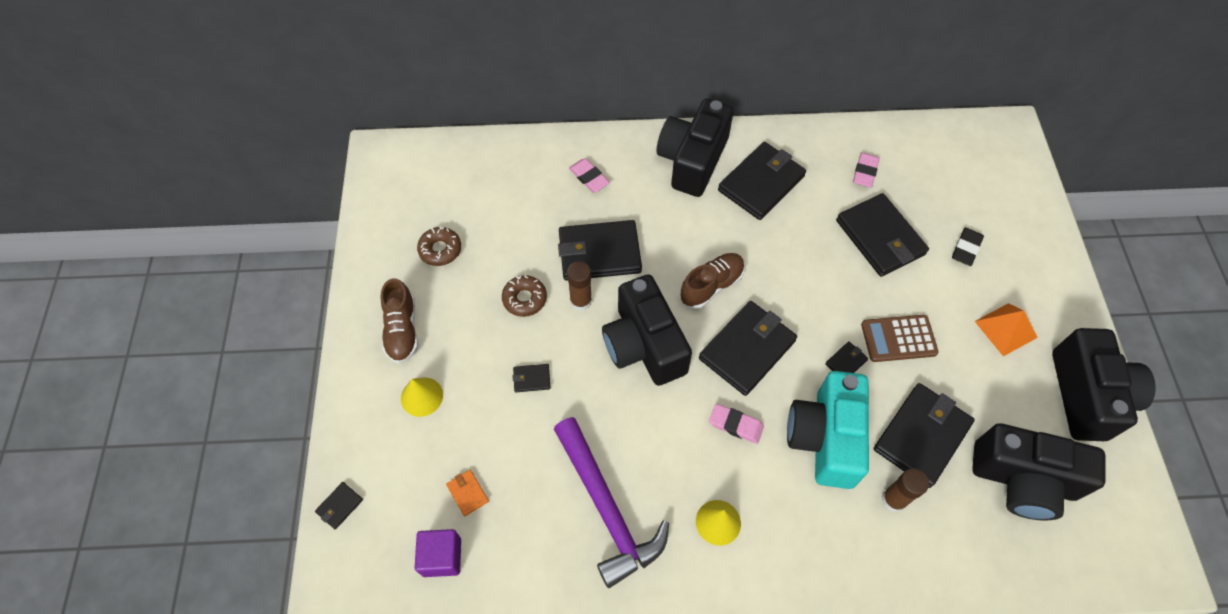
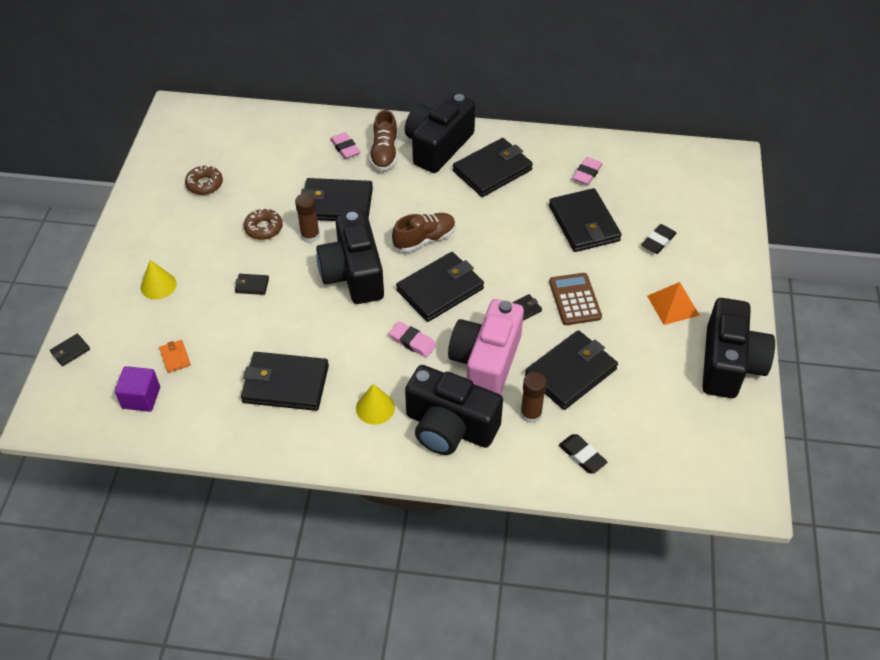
camera: 10 degrees right, 10 degrees down
(402, 330) = (156, 237): brown shoe -> brown shoe (384, 153)
(606, 508) = (285, 384): purple hammer -> black wallet
(825, 438) = (486, 362): turquoise camera -> pink camera
(898, 339) = (575, 299): brown calculator -> brown calculator turned 75 degrees clockwise
(965, 545) = (582, 456): none -> black eraser
(1023, 480) = (649, 417): black camera -> black camera (449, 427)

